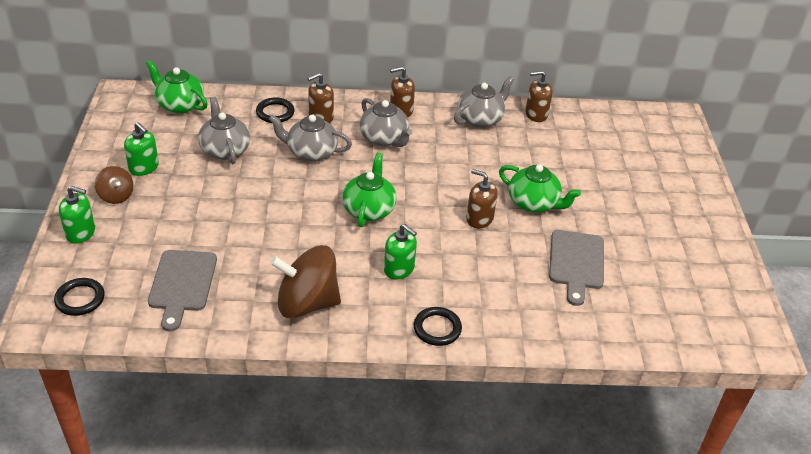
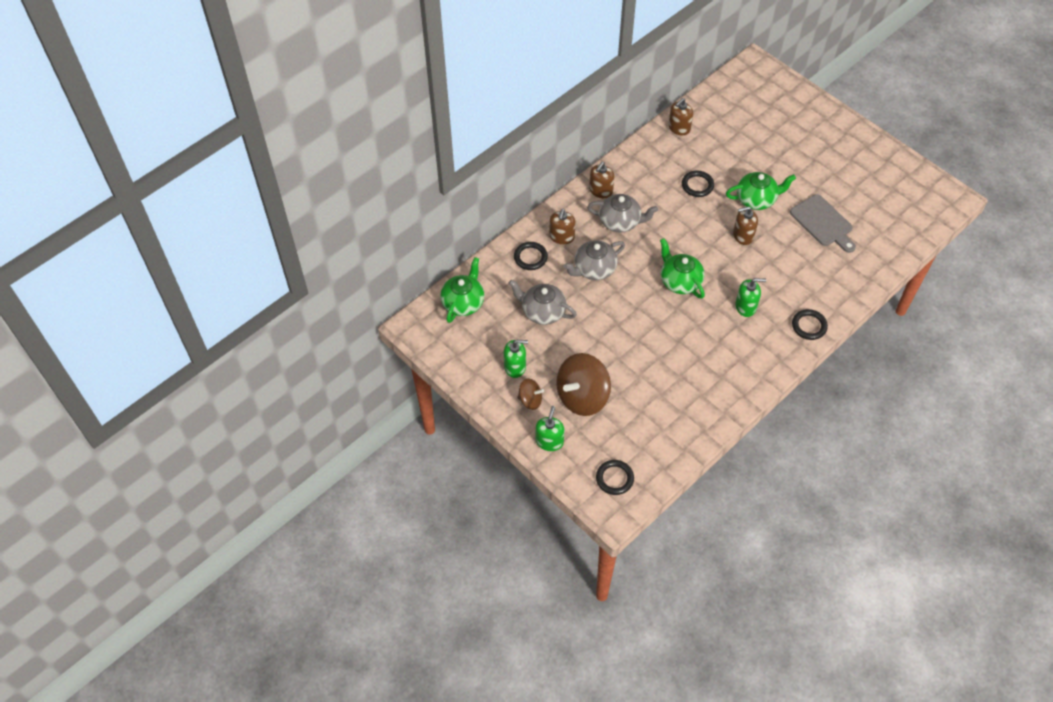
camera: 40 degrees left, 15 degrees up
(80, 233) = (549, 441): green soap dispenser -> green soap dispenser turned 45 degrees counterclockwise
(179, 105) = (463, 302): green teapot -> green teapot turned 120 degrees clockwise
(182, 284) = (653, 419): grey cutting board -> none
(307, 303) = (730, 370): brown spinning top -> brown spinning top (582, 396)
(480, 119) = (653, 158): grey teapot -> none
(492, 159) = (697, 185): none -> black ring

